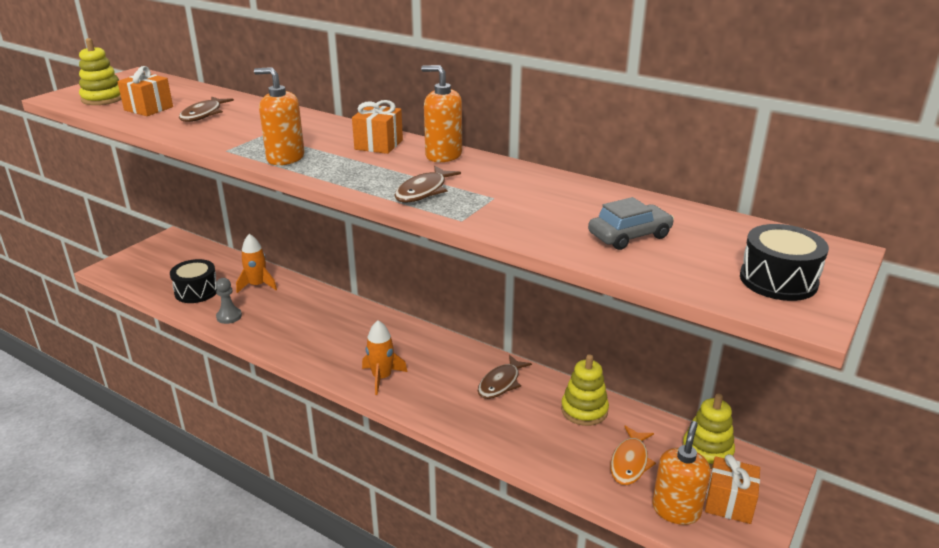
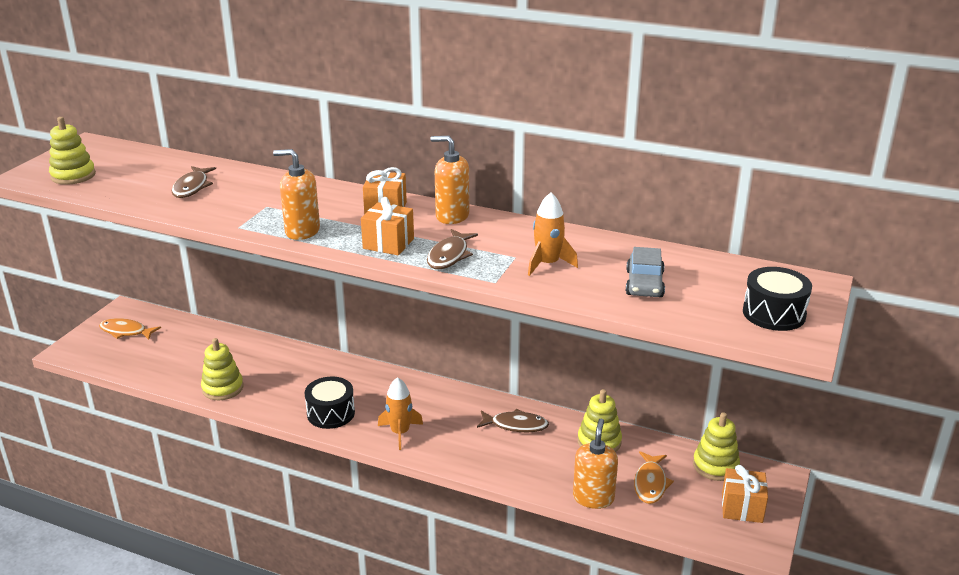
camera: 10 degrees left, 0 degrees up
(148, 108) = (130, 184): orange gift -> orange gift (388, 244)
(164, 257) = (126, 331): none -> orange fish
(196, 291) = (177, 365): black drum -> black drum (331, 413)
(229, 316) = (222, 388): grey pawn -> yellow stacking toy
(257, 285) = (240, 352): orange rocket -> orange rocket (548, 264)
(501, 383) = (516, 425): brown fish -> brown fish turned 105 degrees counterclockwise
(629, 236) = (644, 284): grey car -> grey car turned 135 degrees clockwise
(676, 510) = (698, 519): orange soap dispenser -> orange soap dispenser (593, 498)

